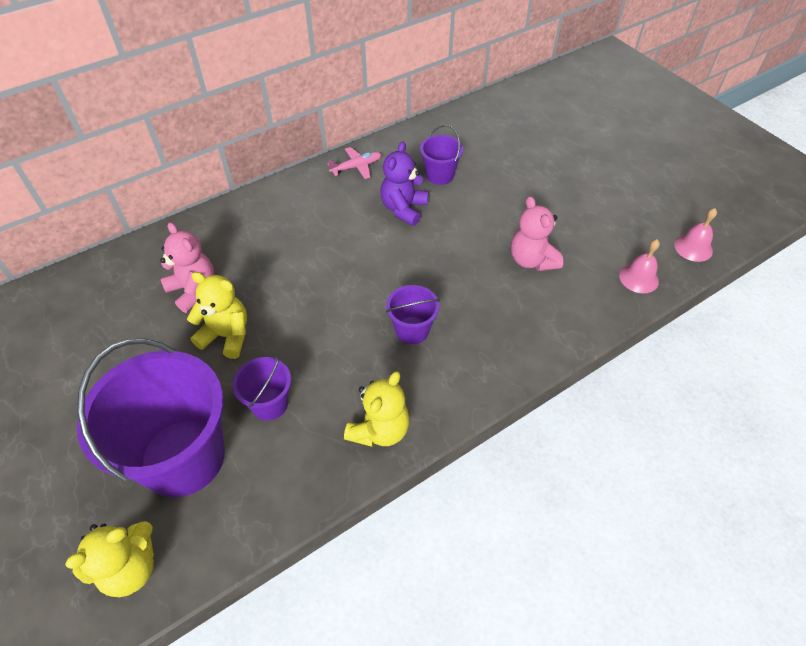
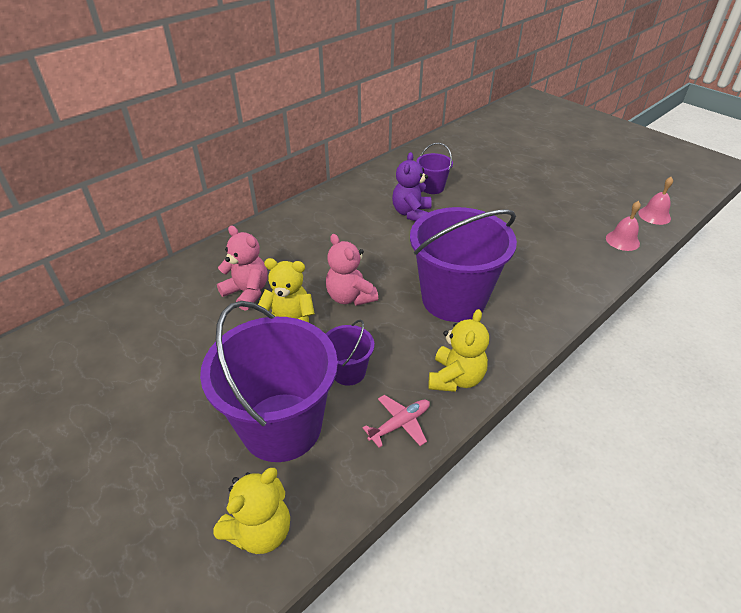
camera: 10 degrees left, 10 degrees down
(356, 167) = (360, 188): pink plane -> pink plane (400, 424)
(412, 330) = (453, 299): purple bucket -> purple bucket, size x2.13
(532, 260) = (532, 238): pink teddy bear -> pink teddy bear (350, 297)

